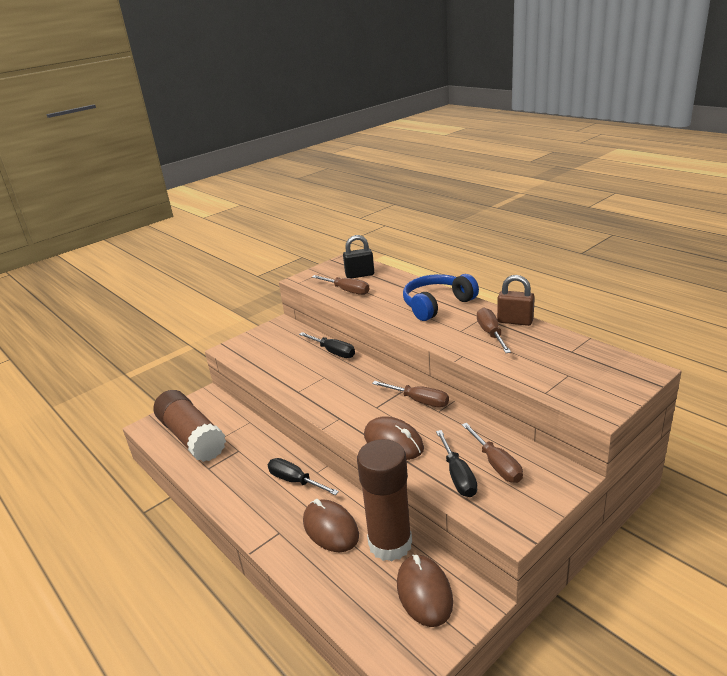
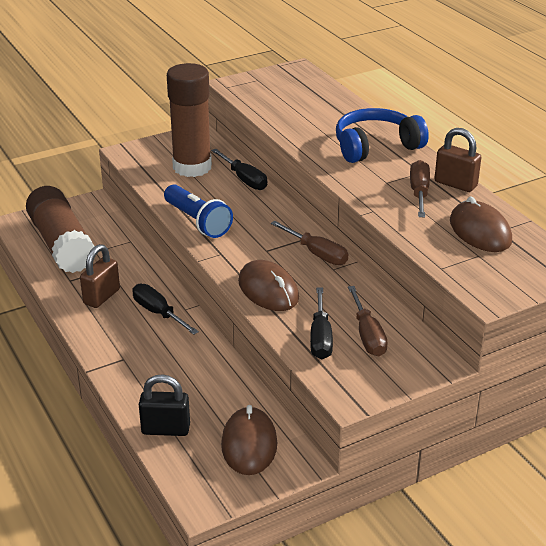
camera: 10 degrees right, 5 degrees up
(241, 477) = (101, 297): none -> brown padlock
(309, 394) = (197, 222): none -> blue flashlight
(330, 528) = (178, 366): brown mouse -> brown mouse (480, 231)
(347, 291) = (279, 108): brown screwdriver -> none
(360, 275) = (303, 92): black padlock -> black padlock (165, 429)
(390, 543) = (234, 394): brown glue stick -> brown glue stick (192, 167)

